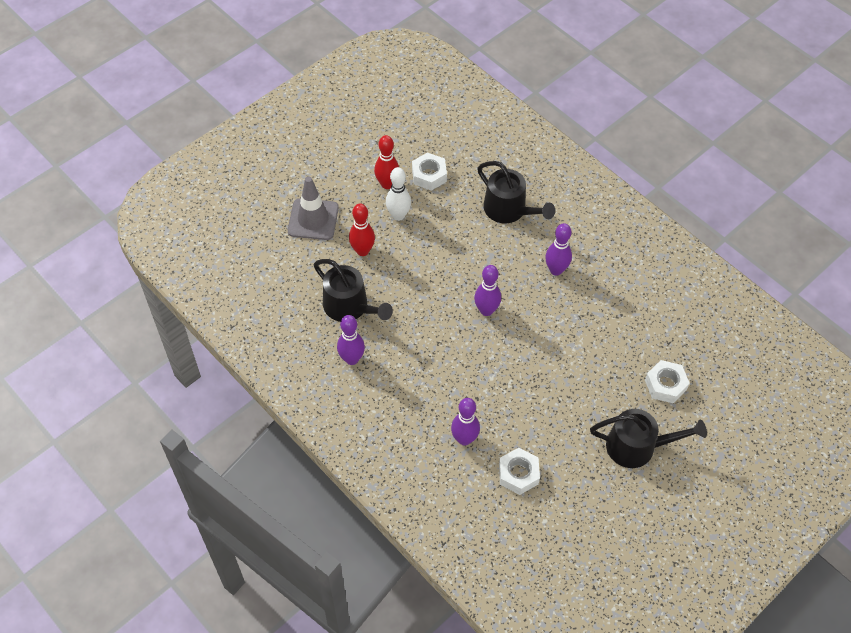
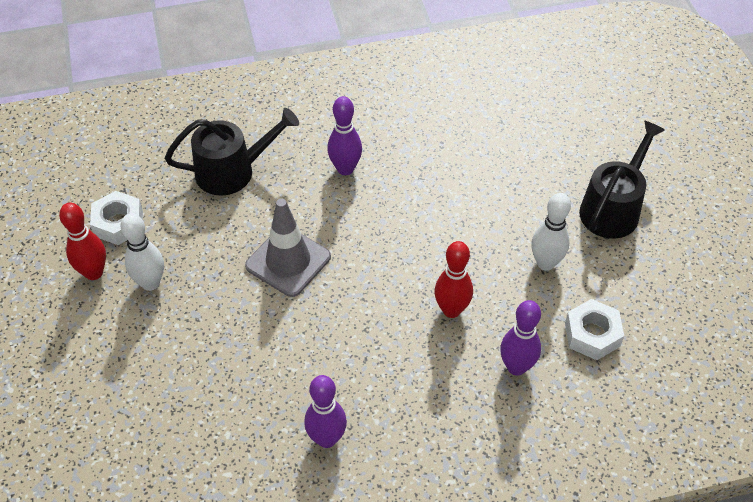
camera: 60 degrees left, 5 degrees down
(313, 219) = (77, 382): grey traffic cone -> grey traffic cone (288, 261)
(350, 307) = (246, 403): black watering can -> none
(362, 251) = (172, 347): red bowling pin -> red bowling pin (451, 310)
(486, 310) = (353, 259): purple bowling pin -> none
(559, 423) = (545, 263): none -> white bowling pin
(665, 385) = (551, 149): white nut -> none

